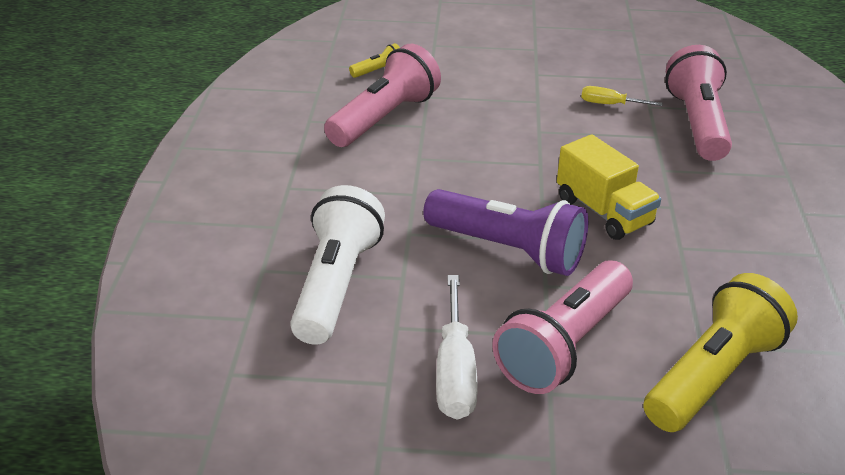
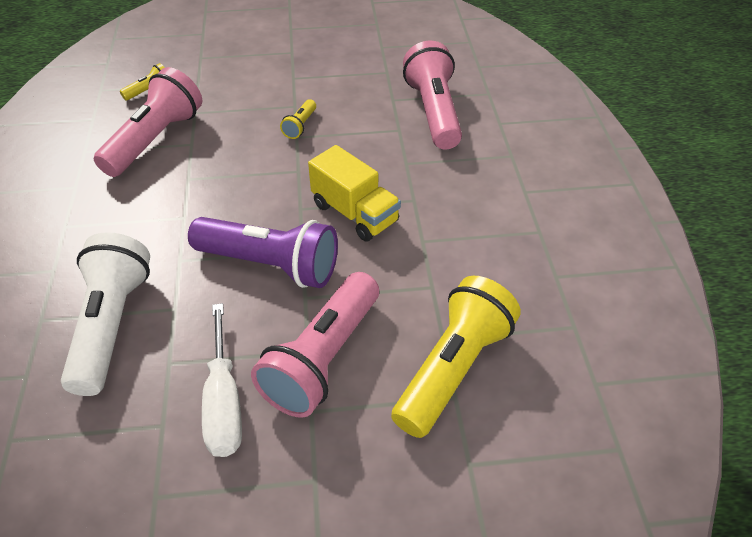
camera: 10 degrees left, 10 degrees up
(544, 121) = (300, 126): none -> yellow flashlight
(610, 104) = (358, 102): yellow screwdriver -> none

